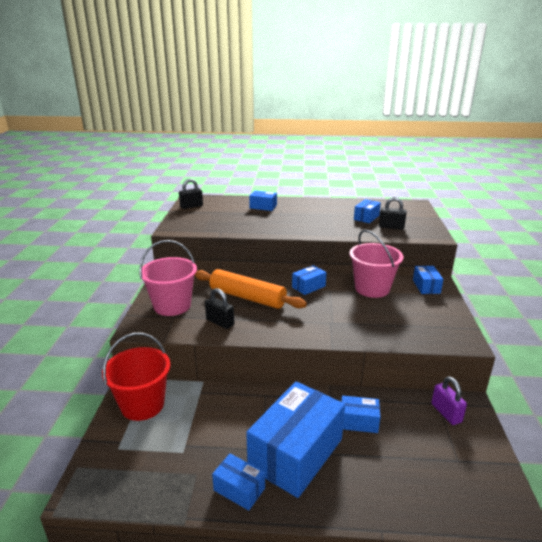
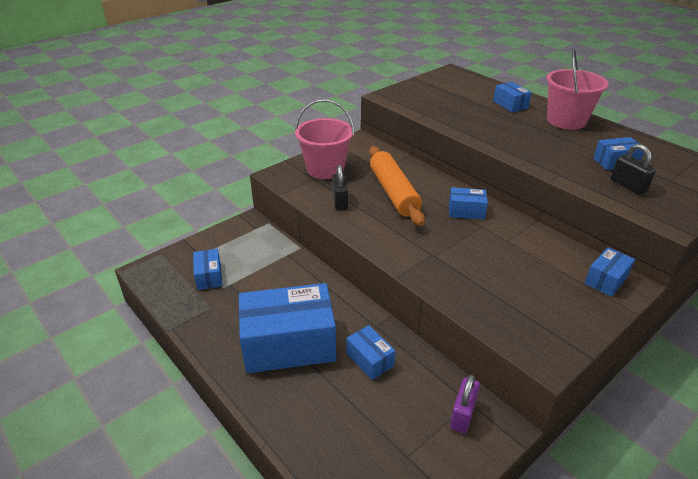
camera: 45 degrees right, 10 degrees up
(142, 405) = (241, 239): red bucket -> none
(191, 206) = (439, 79): black padlock -> none
(239, 489) = (221, 337): blue box -> blue box (209, 276)
(372, 288) = (532, 247): pink bucket -> pink bucket (566, 121)

